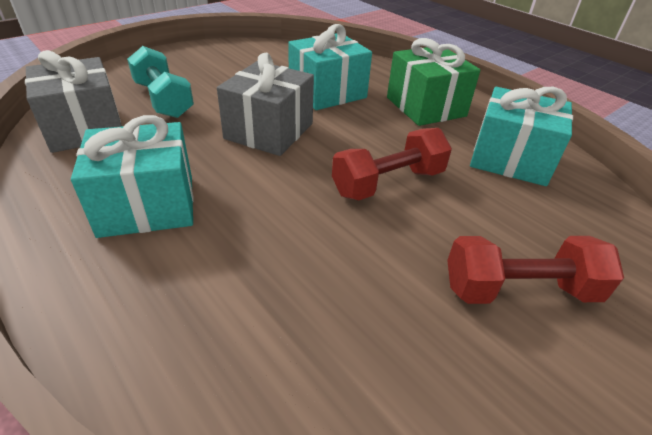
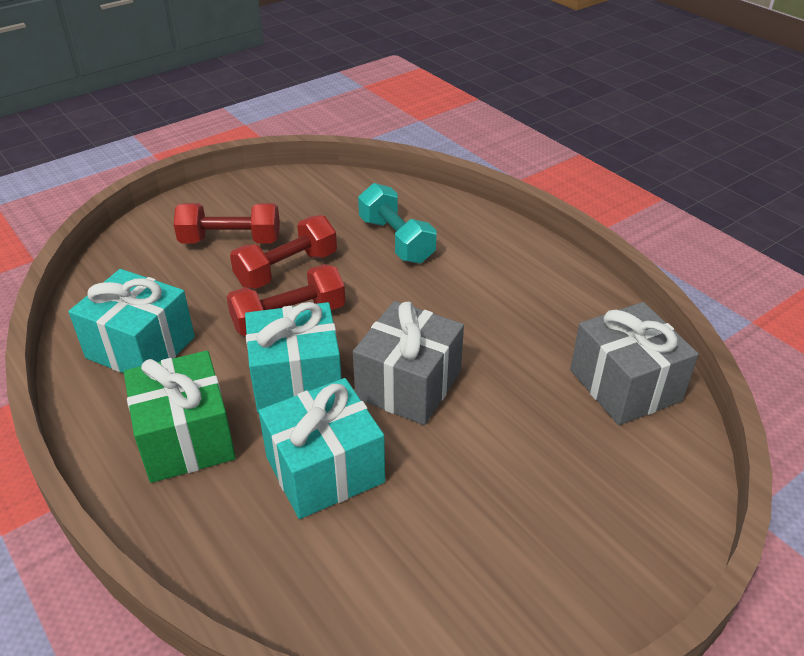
camera: 175 degrees left, 0 degrees up
(147, 205) = (504, 296): turquoise gift -> turquoise gift (296, 380)
(163, 100) = (562, 443): turquoise dumbbell -> turquoise dumbbell (396, 240)
(416, 241) = (287, 269): none -> red dumbbell

